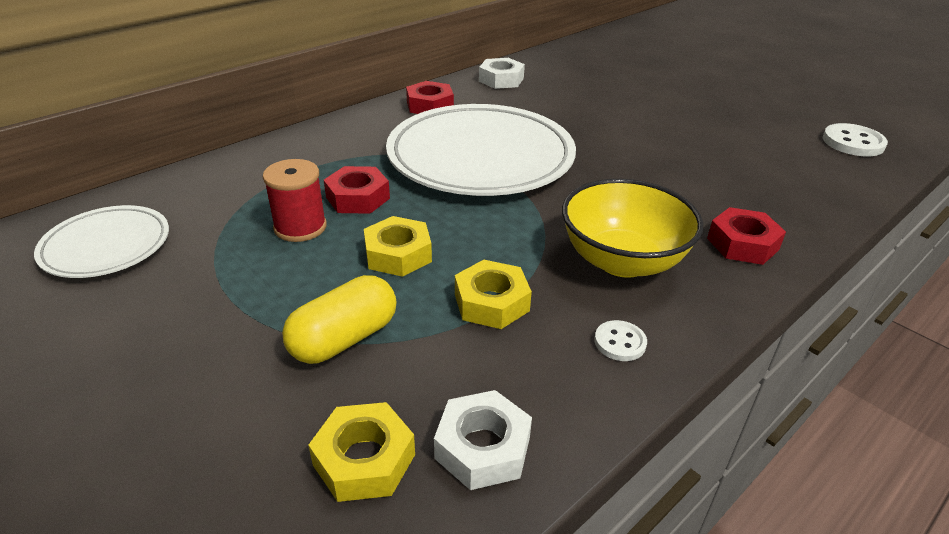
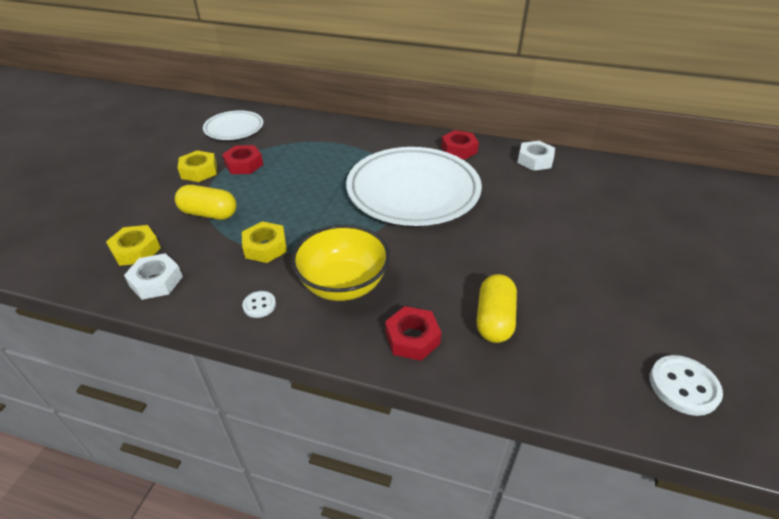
camera: 60 degrees right, 5 degrees up
(300, 227) = (286, 165): red spool -> none
(358, 198) = (327, 169): red nut -> red nut (244, 164)
(398, 254) = (286, 202): yellow nut -> yellow nut (199, 171)
(737, 189) = (494, 319): none -> yellow capsule

